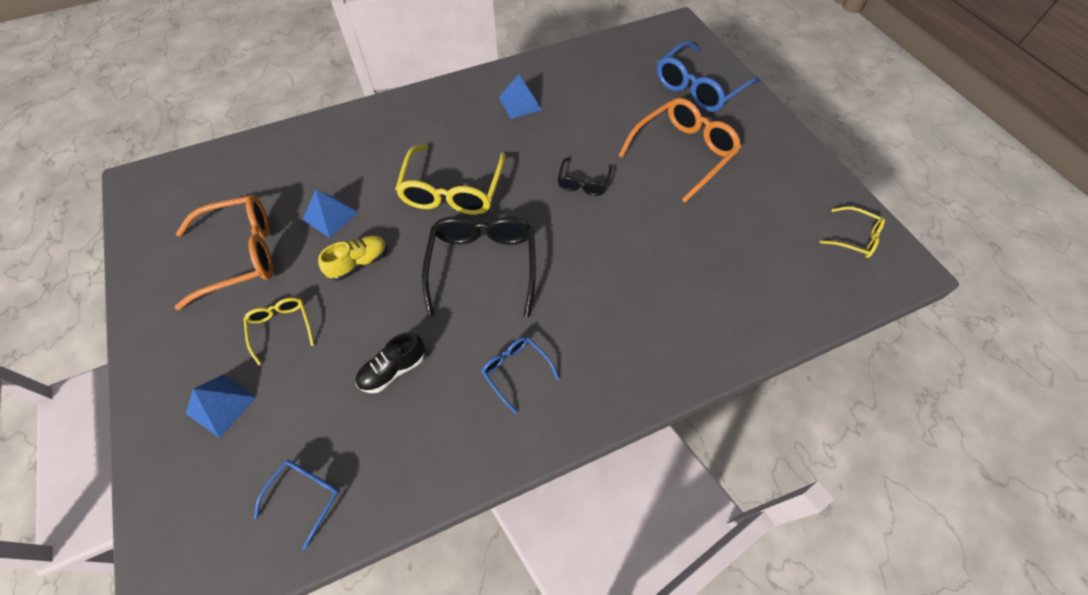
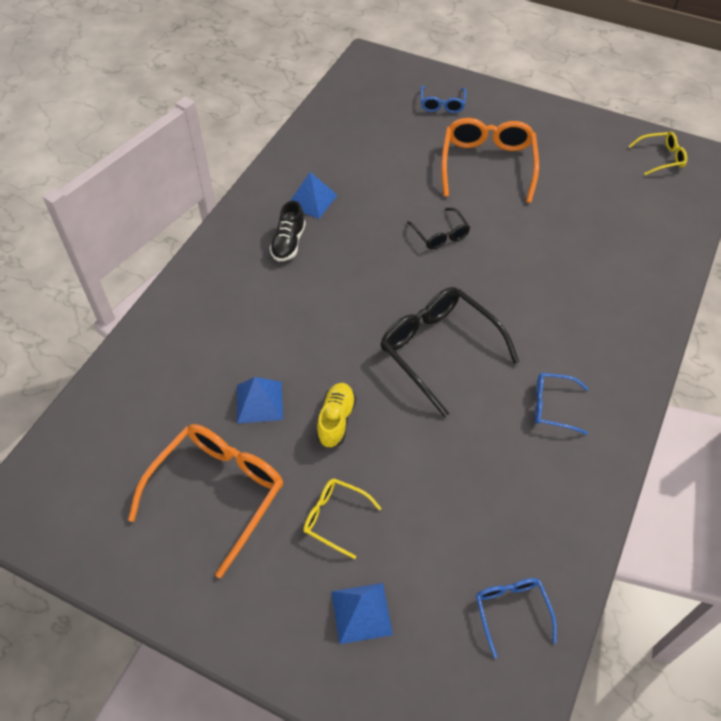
camera: 40 degrees left, 5 degrees down
(393, 370) = (465, 475): black shoe -> black shoe (288, 243)
(452, 191) = (343, 309): yellow glasses -> none
(699, 88) = (442, 104): blue glasses -> blue glasses, size x0.52

